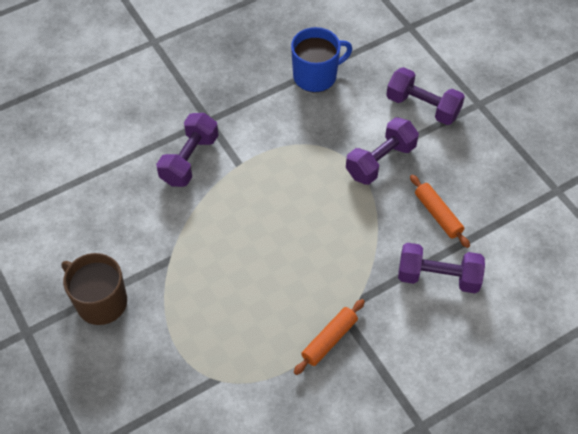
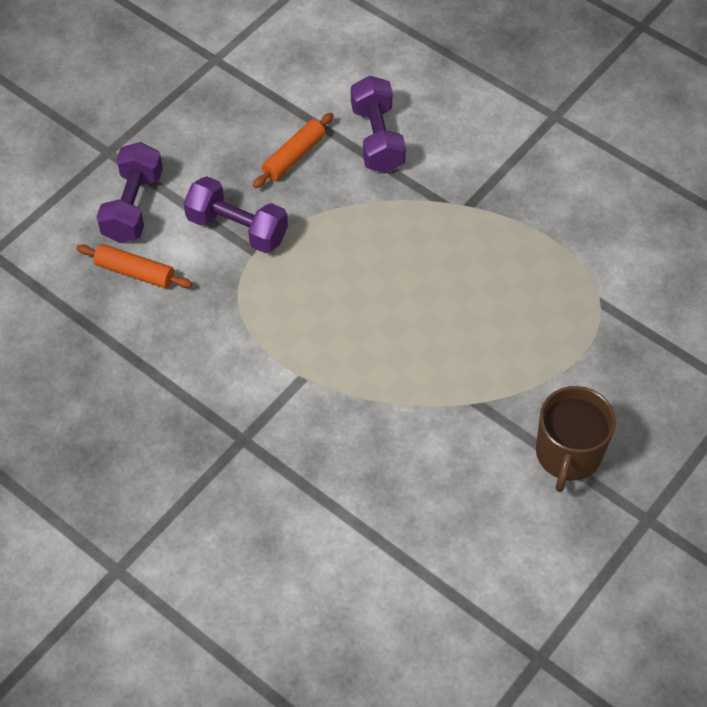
camera: 110 degrees left, 0 degrees up
(189, 159) = (318, 437): purple dumbbell -> none
(316, 76) = (118, 336): blue mug -> none
(329, 340) = (501, 214): orange rolling pin -> orange rolling pin (135, 272)

